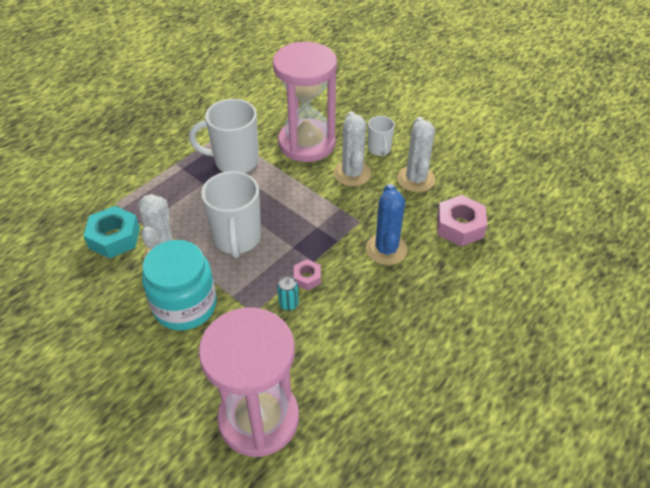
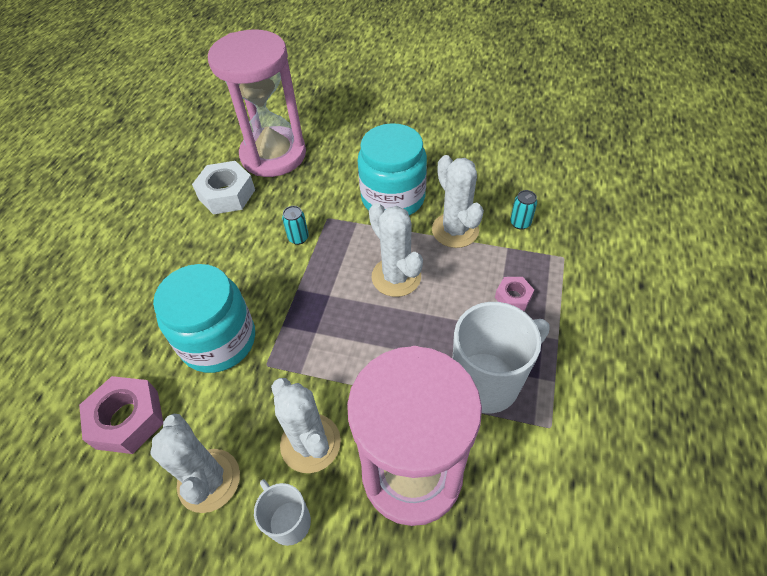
camera: 155 degrees right, 5 degrees up
(114, 238) = (520, 223): turquoise nut -> turquoise can
(237, 239) = (396, 277): white mug -> white cactus
(307, 278) = (294, 269): pink nut -> pink nut (513, 297)
(331, 386) = (227, 194): none -> white nut
(386, 249) = (218, 340): blue cactus -> turquoise jar

